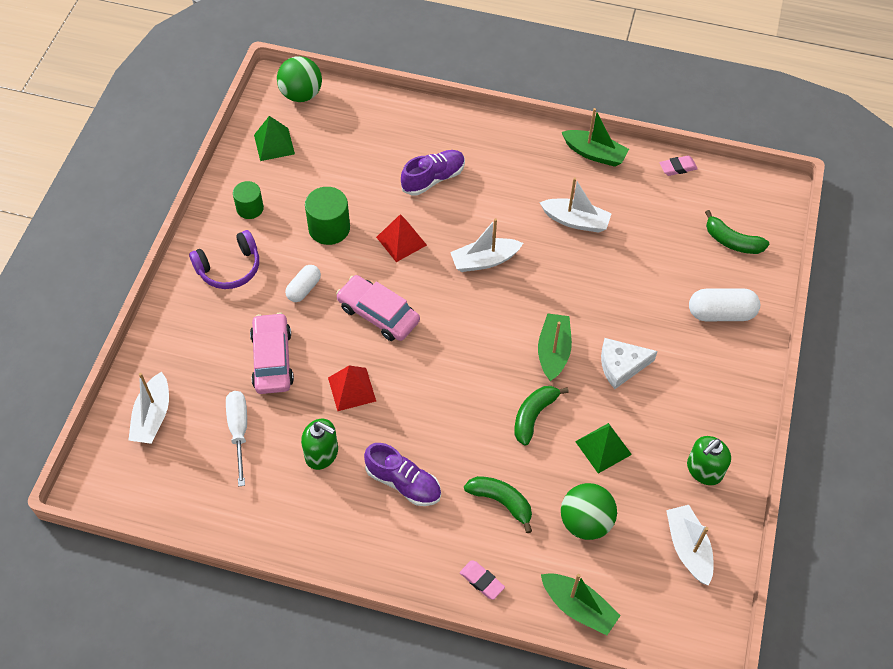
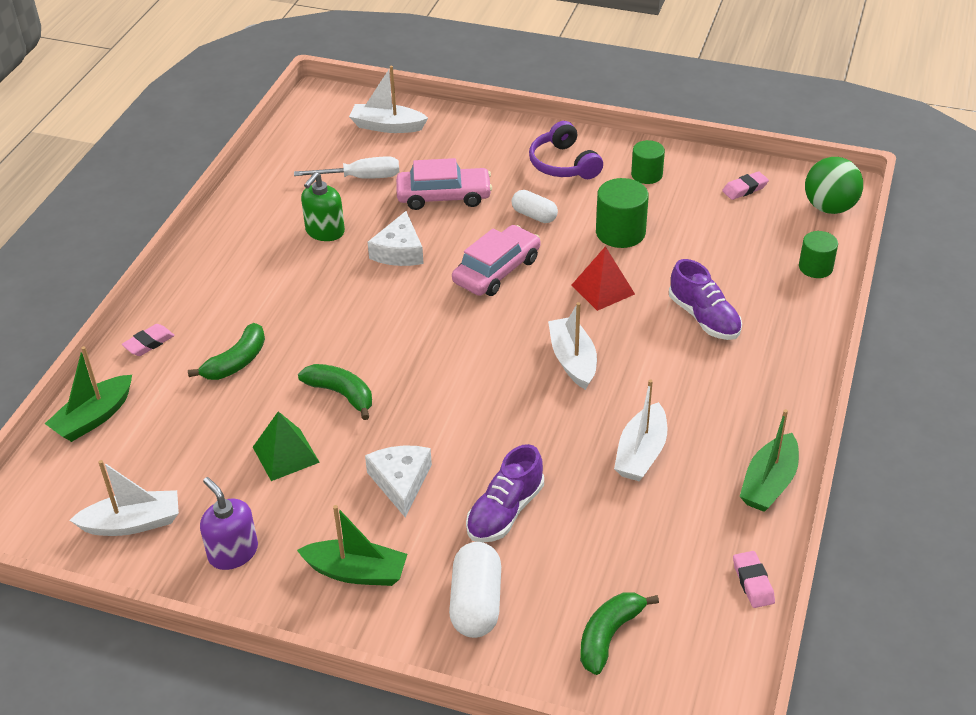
camera: 95 degrees right, 15 degrees down
(274, 144) = (745, 189): green pyramid -> pink eraser
(351, 389) = (399, 251): red pyramid -> white cheese
(374, 109) = (815, 267): none -> green cylinder
(403, 482) = (278, 288): purple shoe -> purple shoe (505, 512)
(553, 352) = (429, 417): green boat -> green boat (356, 572)
(585, 522) = (193, 431): green ball -> none
(704, 470) = (233, 552): green soap dispenser -> purple soap dispenser

